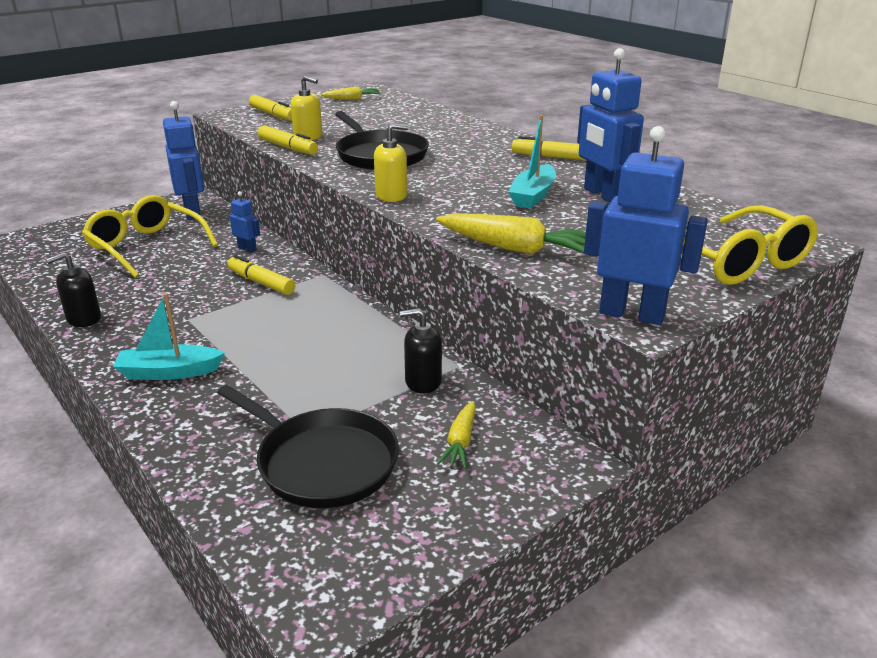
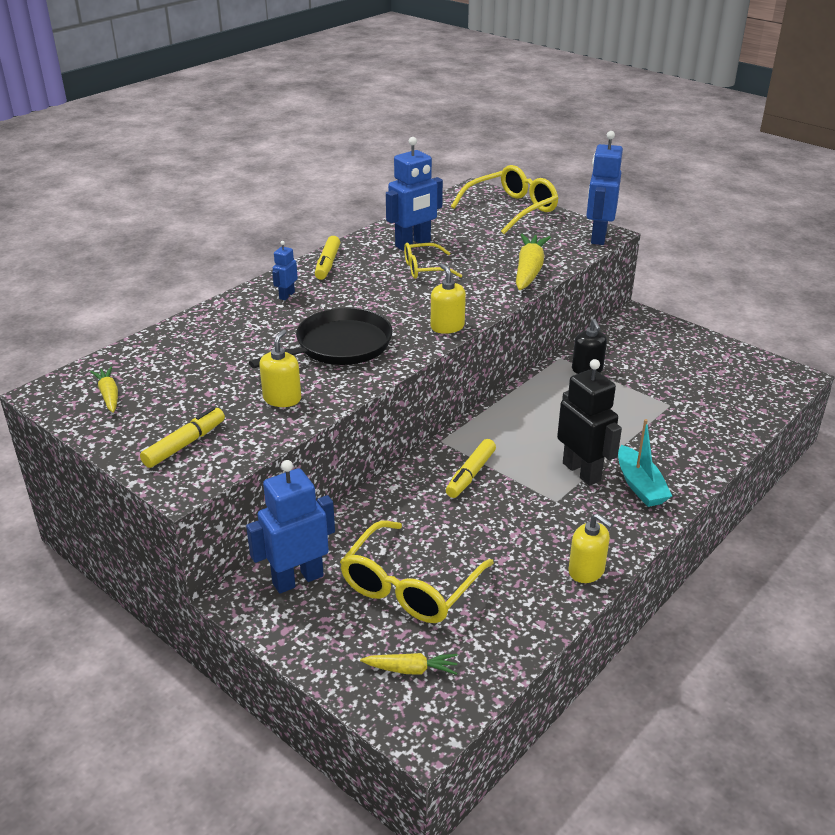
camera: 100 degrees left, 5 degrees up
(84, 319) = (586, 571): black soap dispenser -> yellow soap dispenser
(220, 341) = (582, 472): none -> black robot
(247, 249) = (396, 503): blue robot -> blue robot (286, 295)
(288, 148) = (324, 405): yellow marker -> none
(322, 462) = (693, 394): black pan -> none
(460, 442) = (642, 350): yellow carrot -> yellow carrot (411, 669)
(533, 196) = (425, 269): turquoise boat -> yellow glasses

